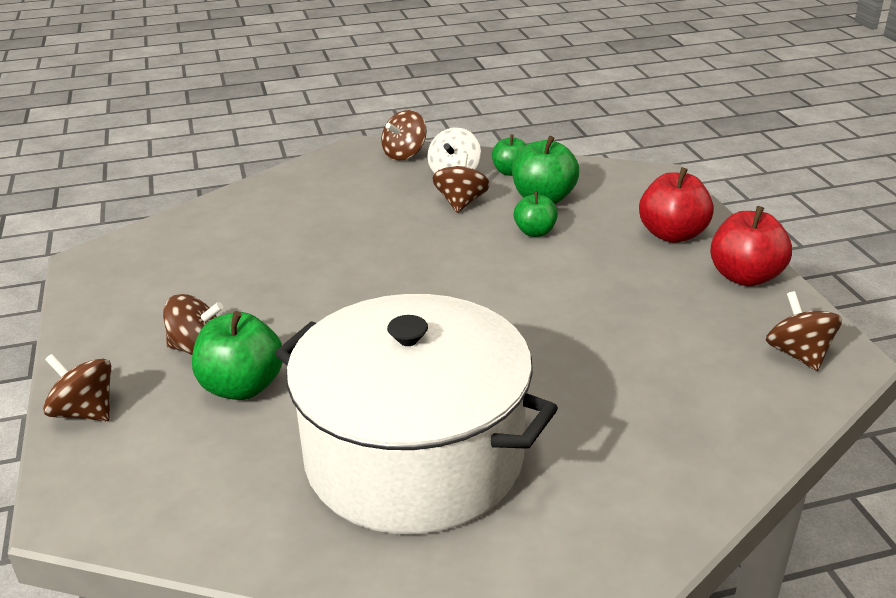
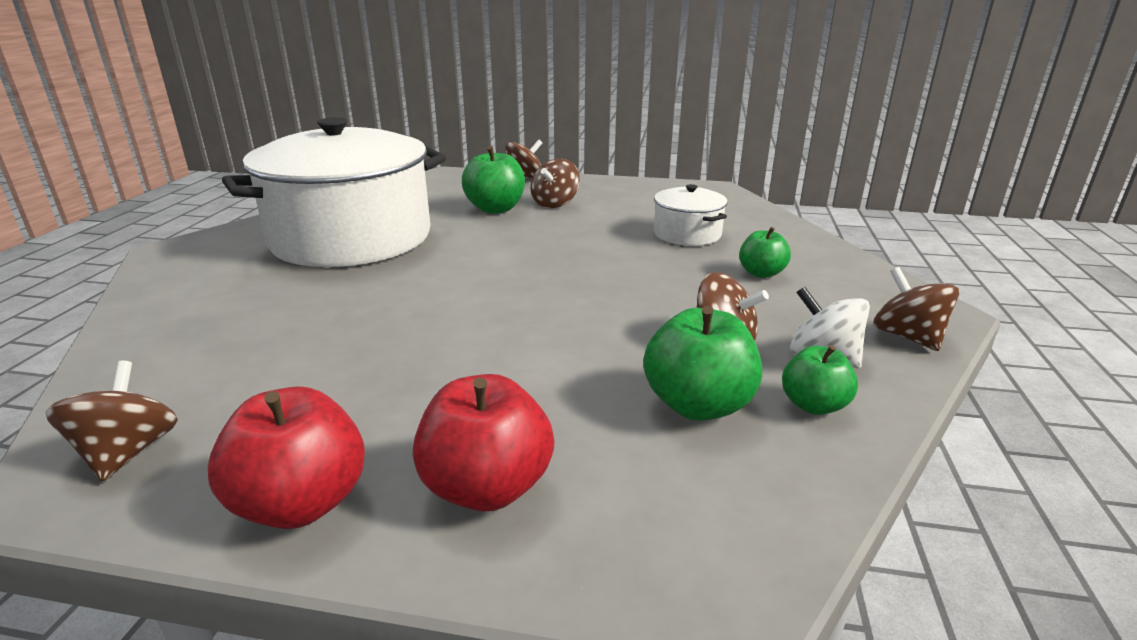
camera: 115 degrees right, 5 degrees down
(262, 248) = (687, 234): none -> white pot
(535, 232) = (604, 367): green apple -> green apple (761, 273)
(798, 354) = (128, 452): brown spinning top -> brown spinning top turned 105 degrees counterclockwise

